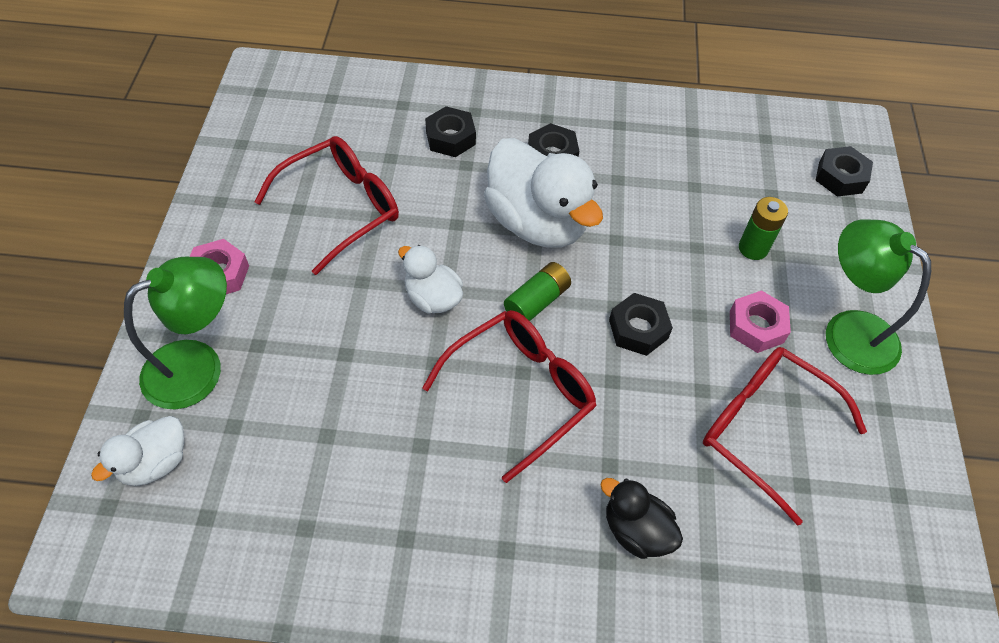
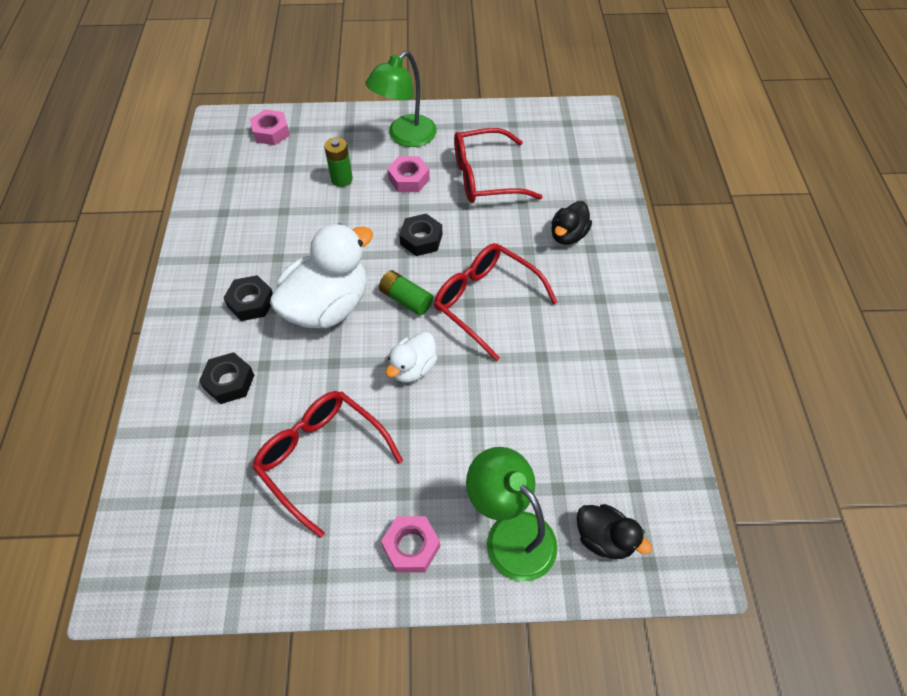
camera: 95 degrees left, 0 degrees up
(155, 462) = (604, 538): white duck -> black duck
(764, 429) = (484, 177): red glasses -> red glasses turned 45 degrees clockwise
(840, 177) = (271, 132): black nut -> pink nut

